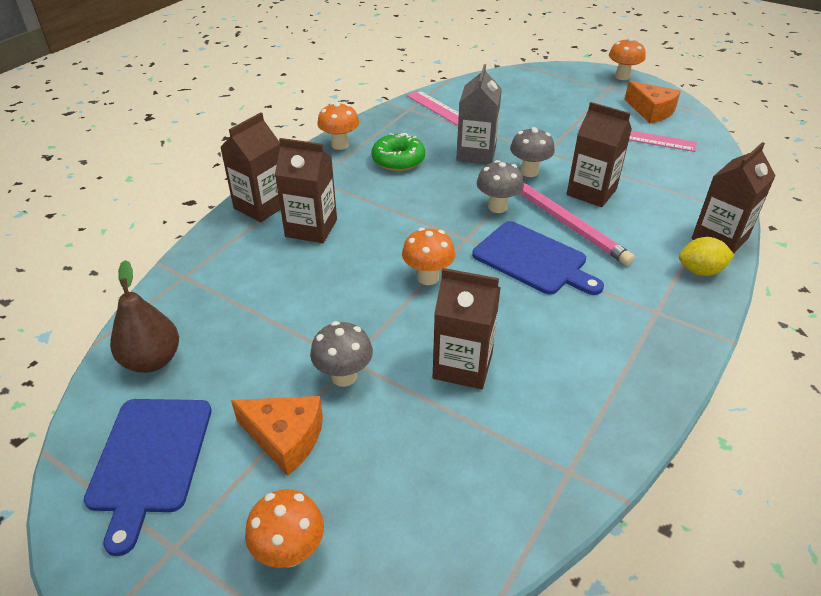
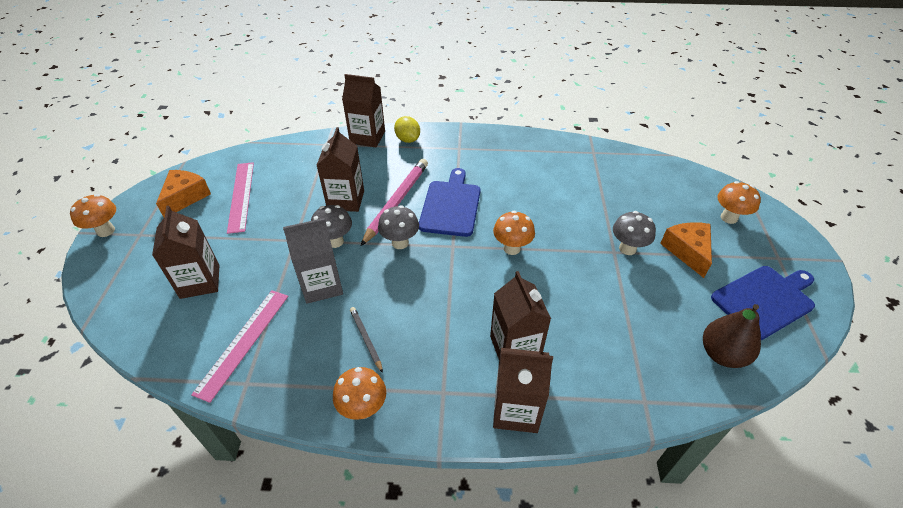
camera: 120 degrees left, 5 degrees up
(398, 160) = (366, 339): green donut -> grey pencil
(463, 365) = (569, 204): brown carton -> brown carton (200, 281)

